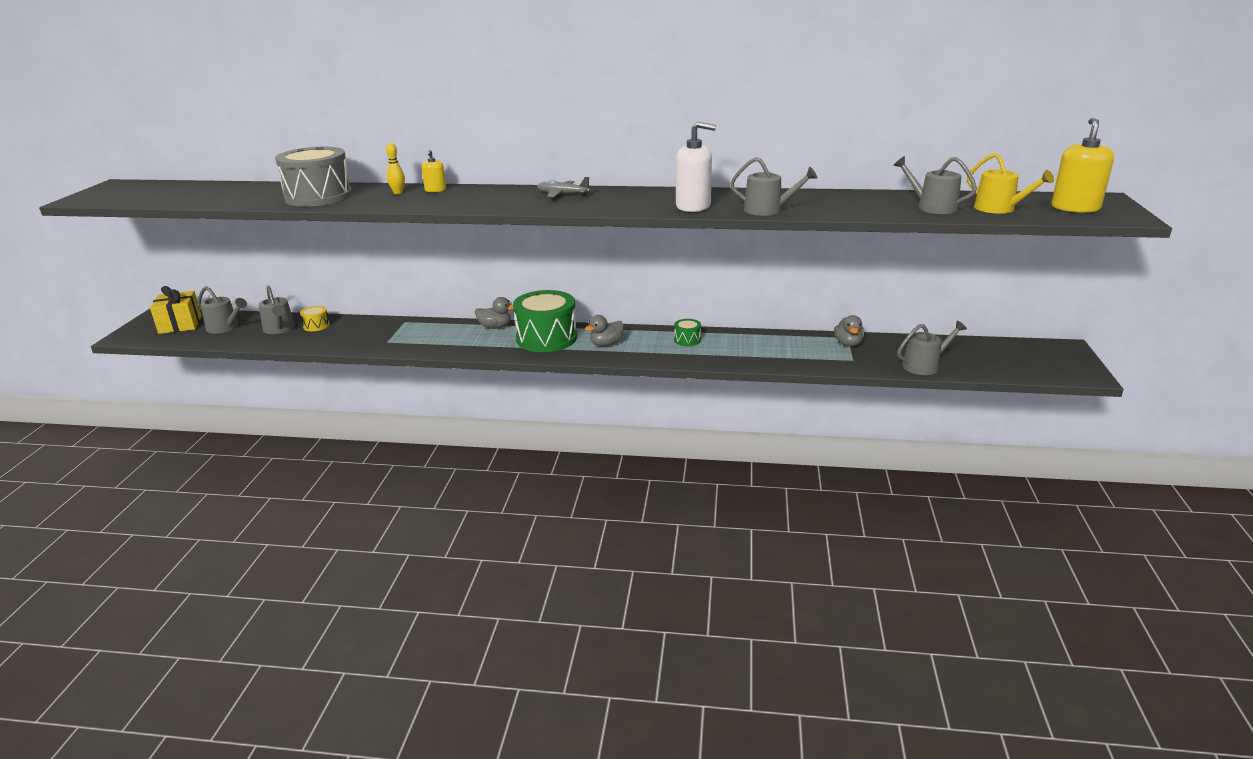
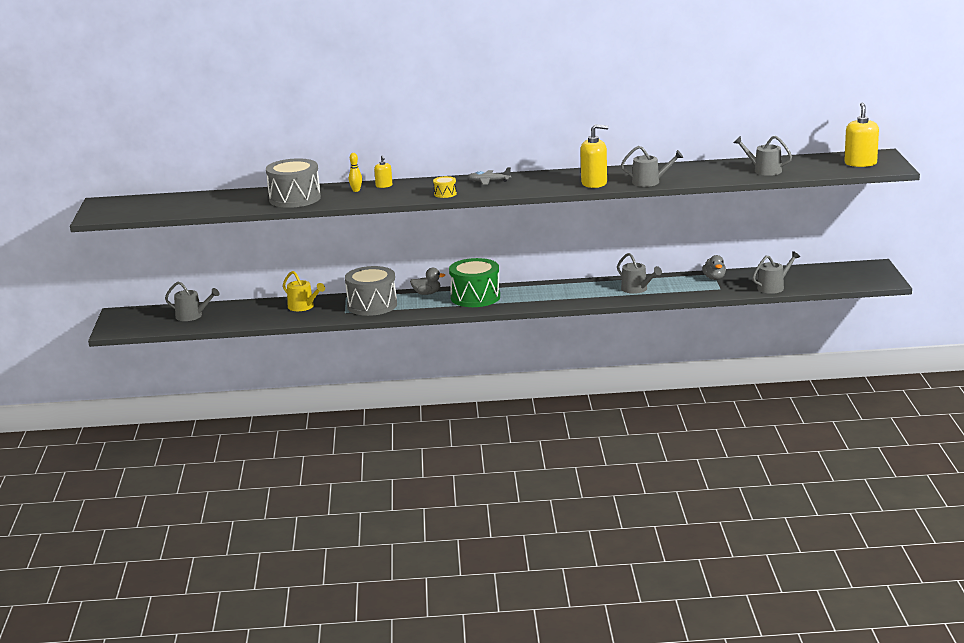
camera: 10 degrees left, 5 degrees down
(180, 324) = (148, 318): yellow gift -> none
(280, 329) = (242, 312): grey watering can -> grey watering can (637, 289)
(316, 326) = (272, 307): yellow drum -> yellow drum (445, 194)
(424, 336) = (372, 305): none -> grey drum
(606, 344) = (526, 296): grey duck -> none
(687, 340) = (589, 287): green drum -> none
(693, 206) = (594, 183): white soap dispenser -> yellow soap dispenser
(999, 209) = (809, 168): yellow watering can -> yellow watering can (303, 307)

